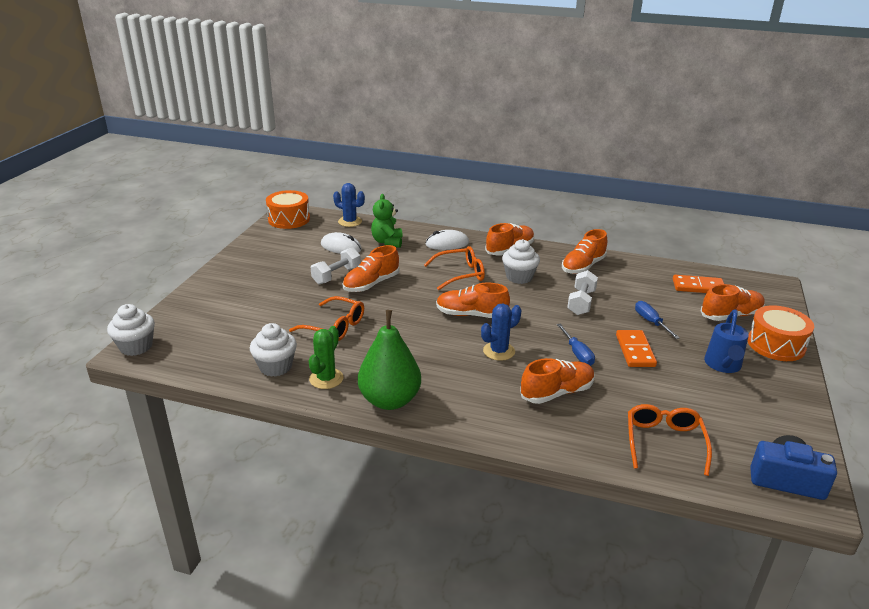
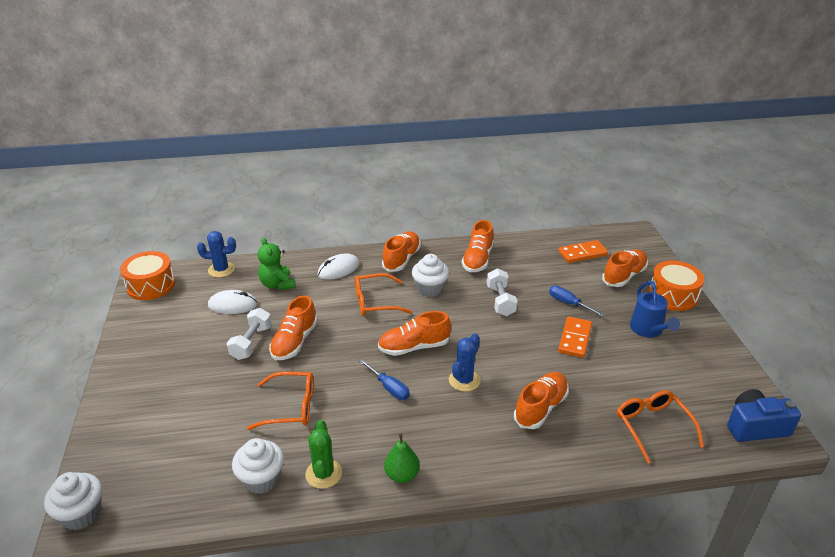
camera: 25 degrees left, 5 degrees up
(390, 400) = (402, 475): green pear -> green pear, size x0.54
(461, 274) = (374, 302): orange glasses -> orange glasses turned 150 degrees counterclockwise
(577, 354) = (531, 359): blue screwdriver -> blue screwdriver (389, 388)
(635, 351) = (575, 339): orange domino -> orange domino turned 45 degrees clockwise

